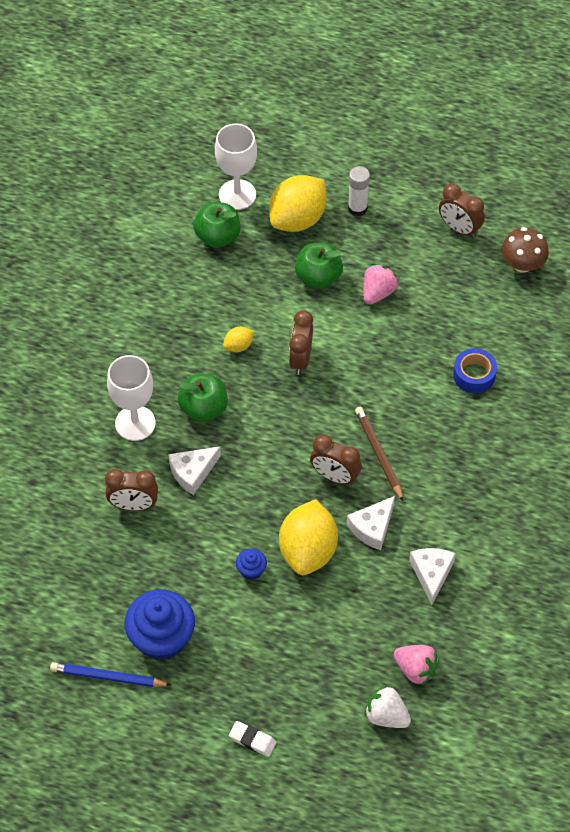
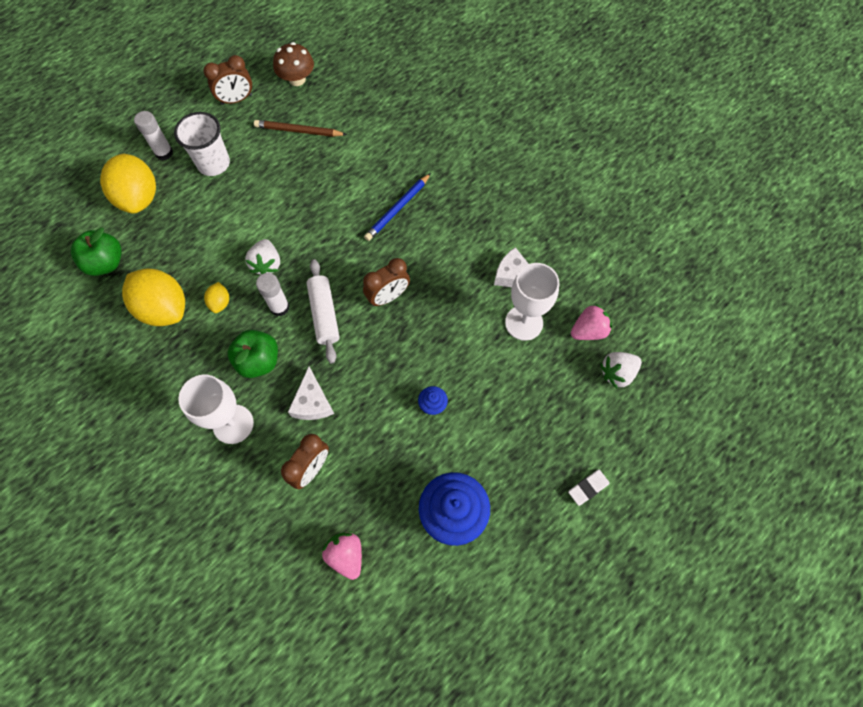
camera: 60 degrees left, 10 degrees up
(108, 677) = (465, 581): blue pencil -> blue pencil (397, 209)
(237, 195) = (79, 227): white goblet -> white goblet (524, 323)
(265, 394) = (279, 307): none -> white glue stick
(282, 434) = (324, 314): none -> white rolling pin
(300, 359) = (267, 264): brown clock -> white strawberry
(308, 551) = (441, 352): yellow lemon -> yellow lemon (164, 308)
(318, 277) = (203, 212): green apple -> none
(372, 527) = (450, 295): white cheese -> none
(375, 254) = (213, 163): none -> white cup
(378, 292) = (249, 180): pink strawberry -> pink strawberry (346, 555)
(378, 454) = (389, 255): brown pencil -> brown pencil (298, 131)
(474, 375) = (366, 158): blue tape -> none

